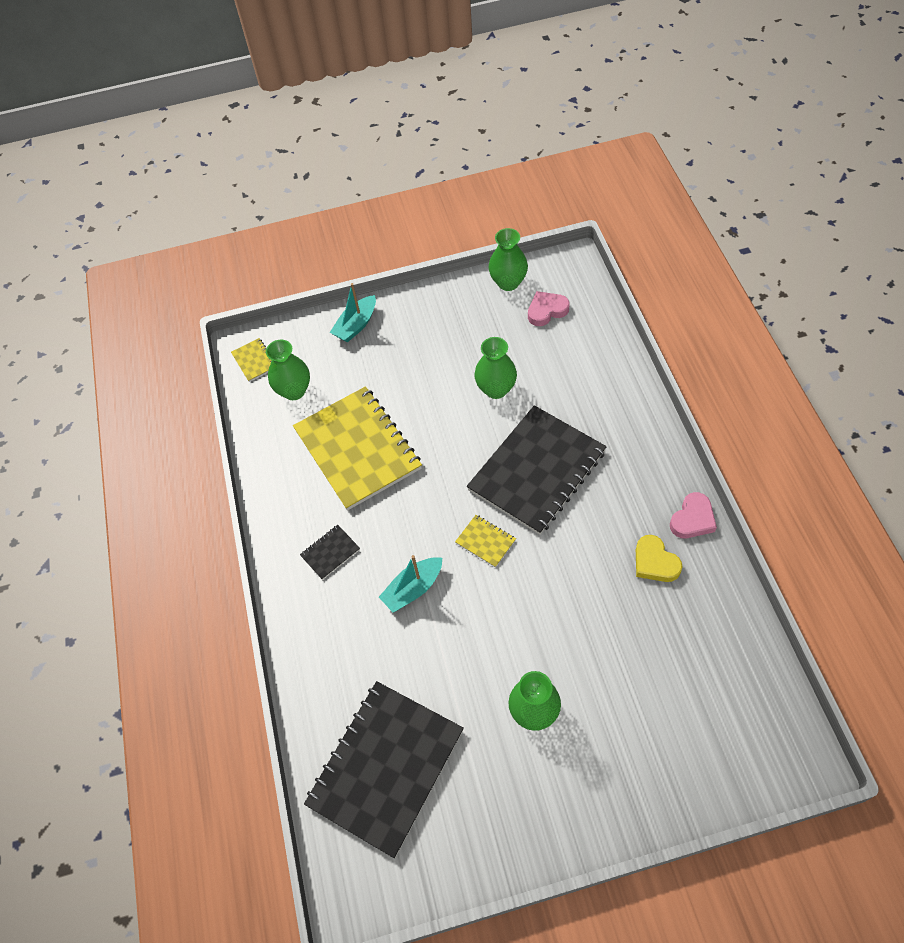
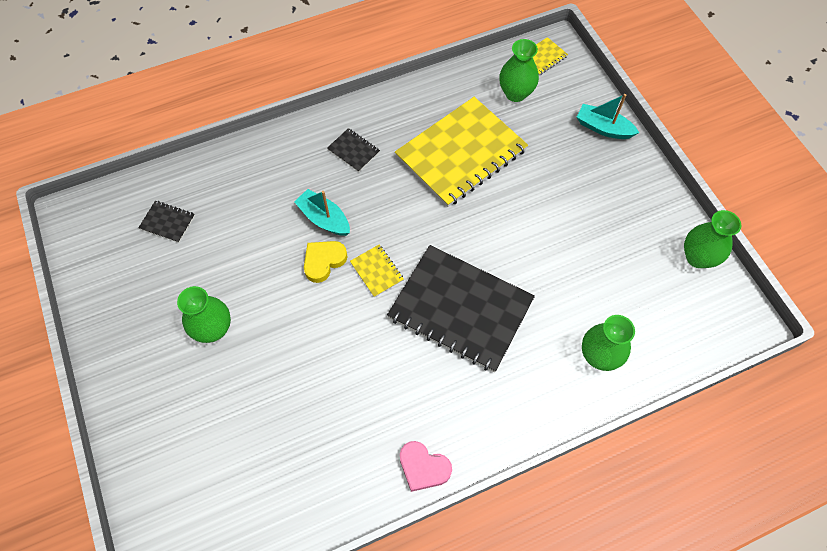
camera: 75 degrees right, 5 degrees up
(386, 767) = (167, 222): black notebook -> black notebook, size x0.40
(485, 541) = (376, 271): yellow notebook -> yellow notebook turned 60 degrees counterclockwise
(496, 389) = (552, 261): green vase -> green vase (599, 356)
(546, 311) = (668, 300): pink heart -> none
(655, 562) = (369, 429): yellow heart -> yellow heart (324, 261)

